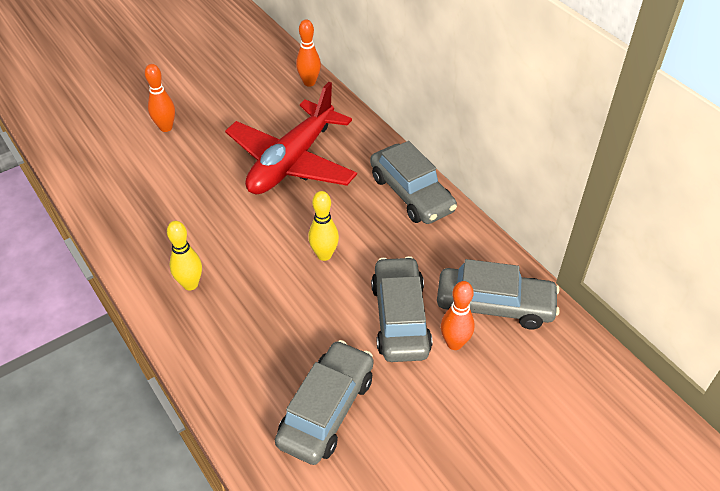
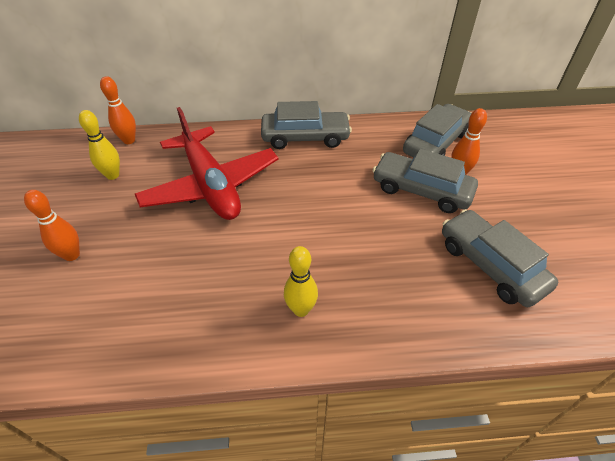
camera: 60 degrees left, 0 degrees up
(324, 255) = (331, 206): yellow bowling pin -> yellow bowling pin (112, 175)

